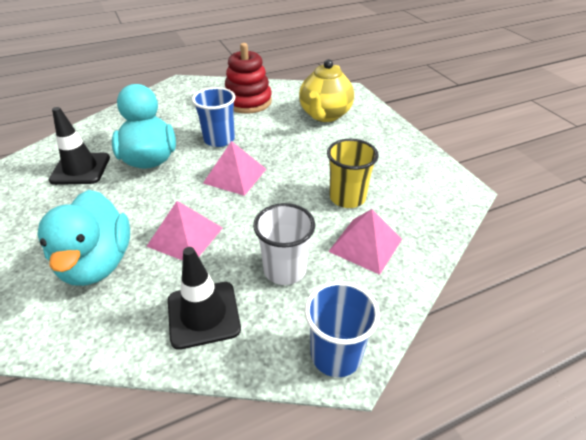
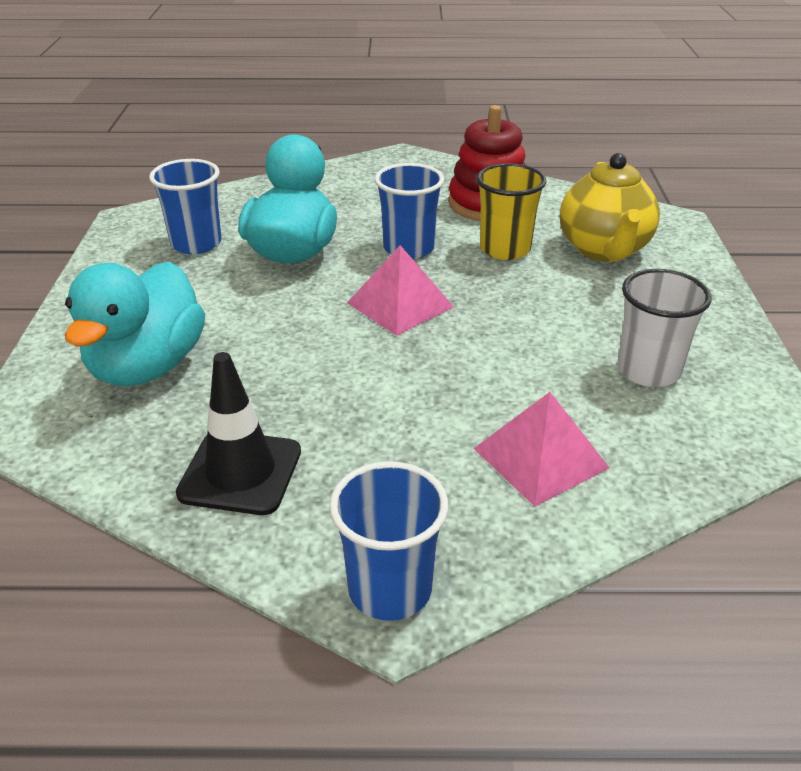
camera: 25 degrees right, 5 degrees down
(80, 169) = (196, 243): black traffic cone -> blue cup
(185, 236) = (278, 367): pink pyramid -> none
(285, 270) = (390, 452): white cup -> white cup (648, 371)
(325, 115) = (604, 250): yellow teapot -> yellow teapot turned 45 degrees counterclockwise
(347, 198) = (557, 382): yellow cup -> yellow cup (505, 249)

